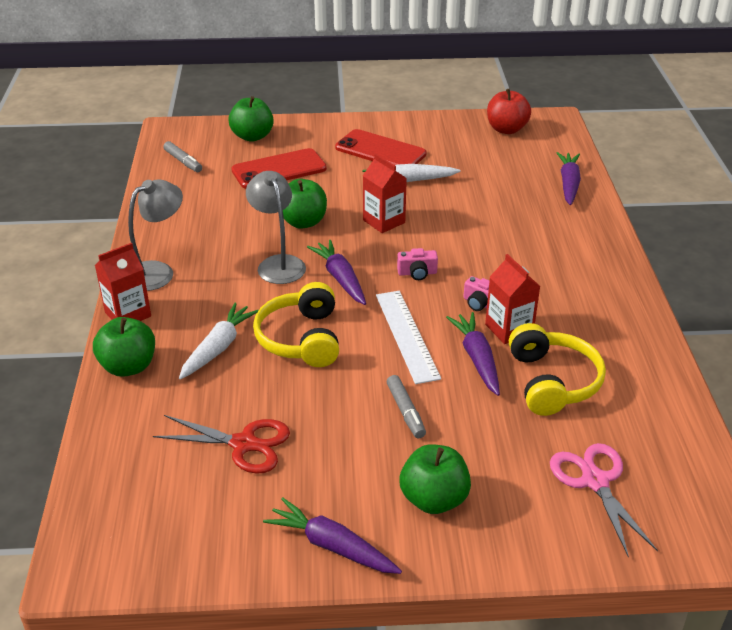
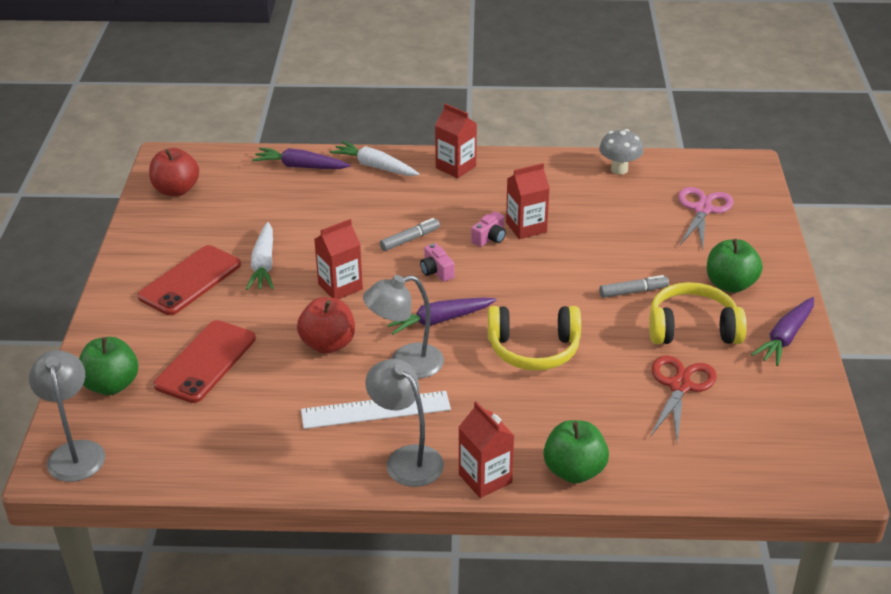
camera: 85 degrees left, 0 degrees up
(183, 161) = (155, 449): grey marker -> grey marker (410, 239)
(184, 134) = (75, 452): none -> grey lamp
(218, 348) = (545, 406): white carrot -> white carrot (375, 167)
(279, 169) = (206, 362): red phone -> red phone turned 45 degrees clockwise
(303, 222) = (328, 344): green apple -> red apple
(407, 335) = (532, 284): white ruler -> white ruler (375, 410)
(417, 273) = (436, 271): pink camera -> pink camera turned 150 degrees clockwise
(477, 359) = (566, 248): purple carrot -> none
(552, 381) = (594, 214): yellow headphones -> yellow headphones (692, 329)
(595, 481) = (702, 209): pink scissors -> pink scissors turned 120 degrees clockwise
(608, 276) = (455, 167): none -> red carton
(660, 404) = (619, 169): none -> grey mushroom

